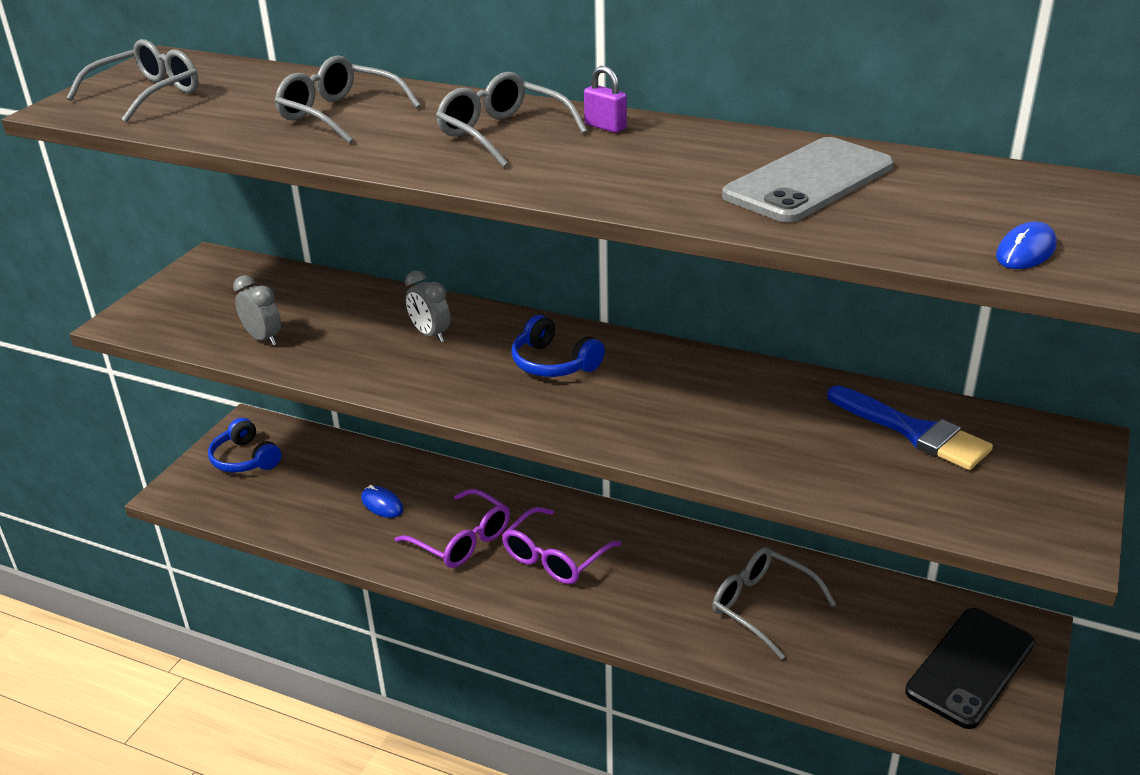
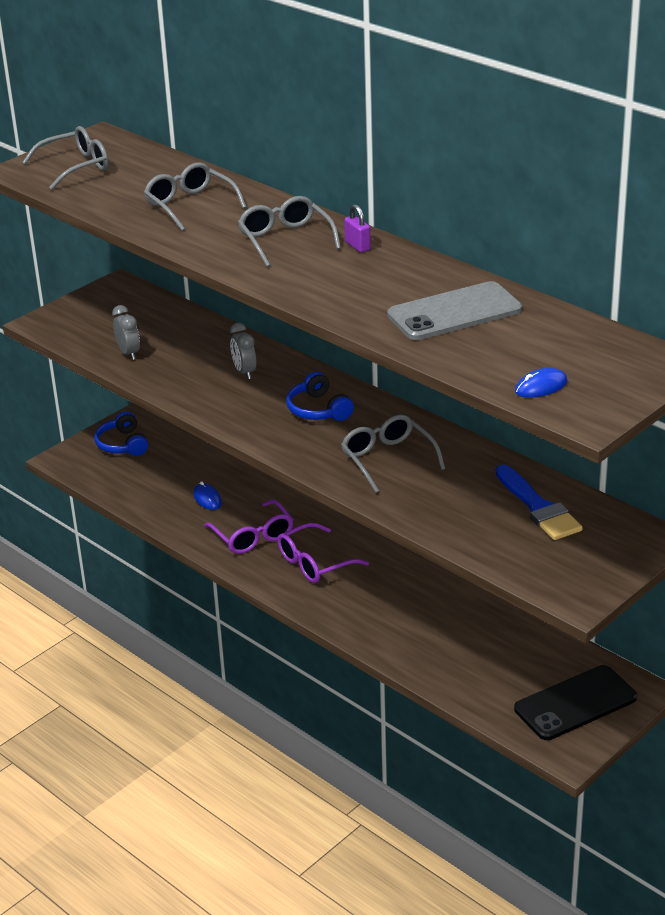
camera: 20 degrees right, 0 degrees up
(761, 606) = (447, 629): grey glasses -> grey glasses (387, 459)

